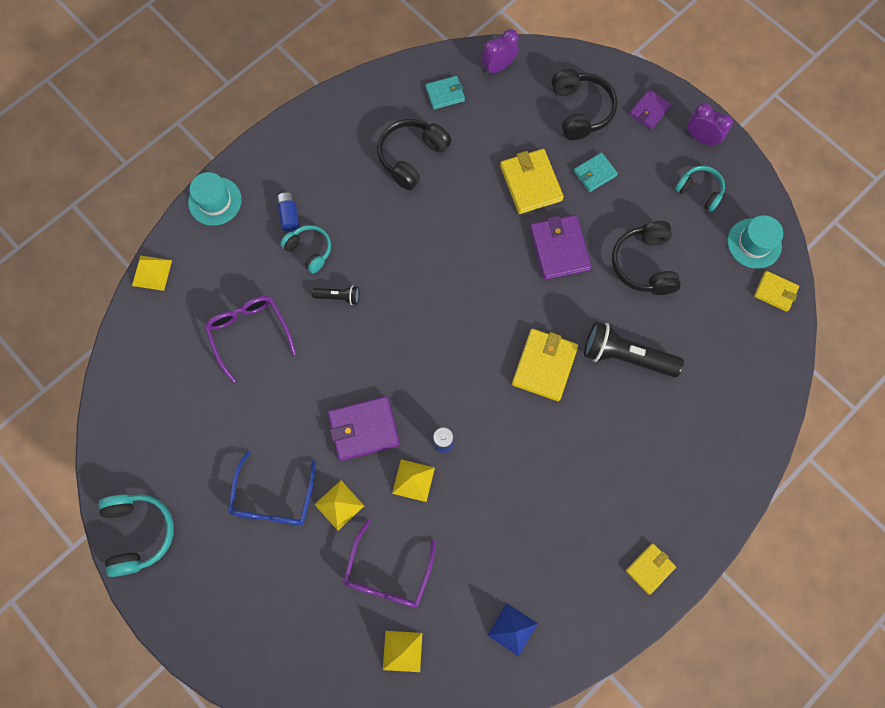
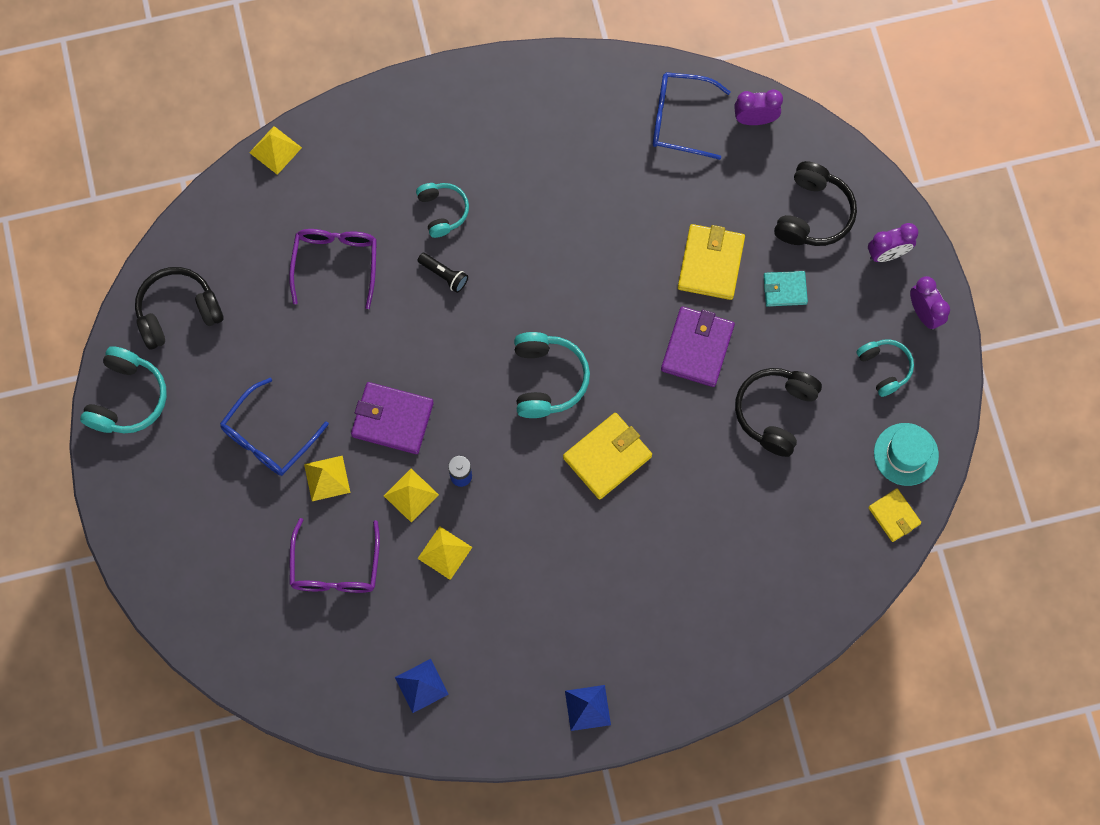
camera: 30 degrees right, 0 degrees up
(215, 201) = (377, 109): turquoise hat -> none
(289, 215) = (443, 164): blue battery -> none
(388, 573) = (335, 567): purple glasses -> purple glasses turned 45 degrees counterclockwise
(402, 651) = (307, 645): yellow pyramid -> yellow pyramid (445, 553)
(412, 157) = (604, 169): black headphones -> black headphones (178, 312)
(445, 94) = (680, 119): turquoise wallet -> blue glasses
(463, 332) = (547, 379): none -> turquoise headphones
(625, 356) = (695, 493): black flashlight -> none
(649, 111) = (887, 253): purple wallet -> purple clock
(650, 568) = (587, 707): yellow wallet -> blue pyramid

